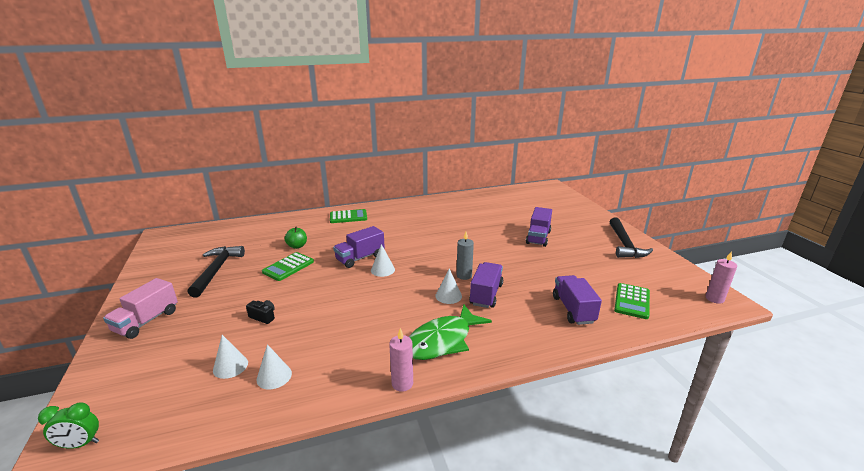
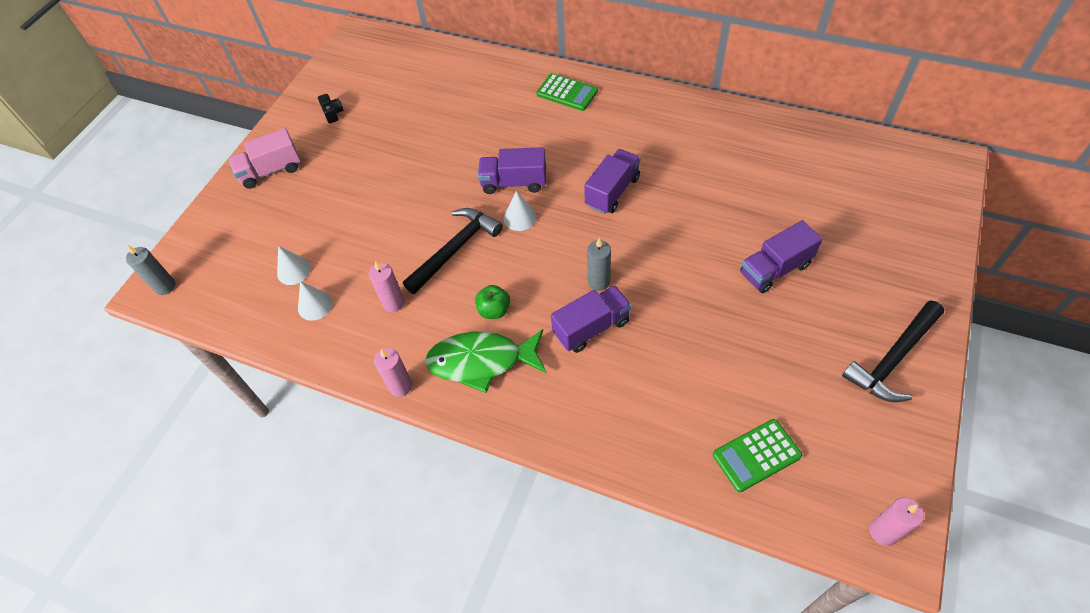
camera: 45 degrees right, 30 degrees up
(80, 444) = (165, 286): green clock -> grey candle
(216, 270) = (366, 125): black hammer -> black hammer (455, 249)
(263, 317) = (358, 222): black camera -> black camera (333, 113)
(288, 267) = (432, 157): green calculator -> none
(297, 246) = (467, 123): green apple -> green apple (494, 310)
(342, 343) = (394, 303): none -> pink candle
(448, 296) = (549, 303): white cone -> none
(573, 309) = (664, 416): purple truck -> purple truck (612, 191)

